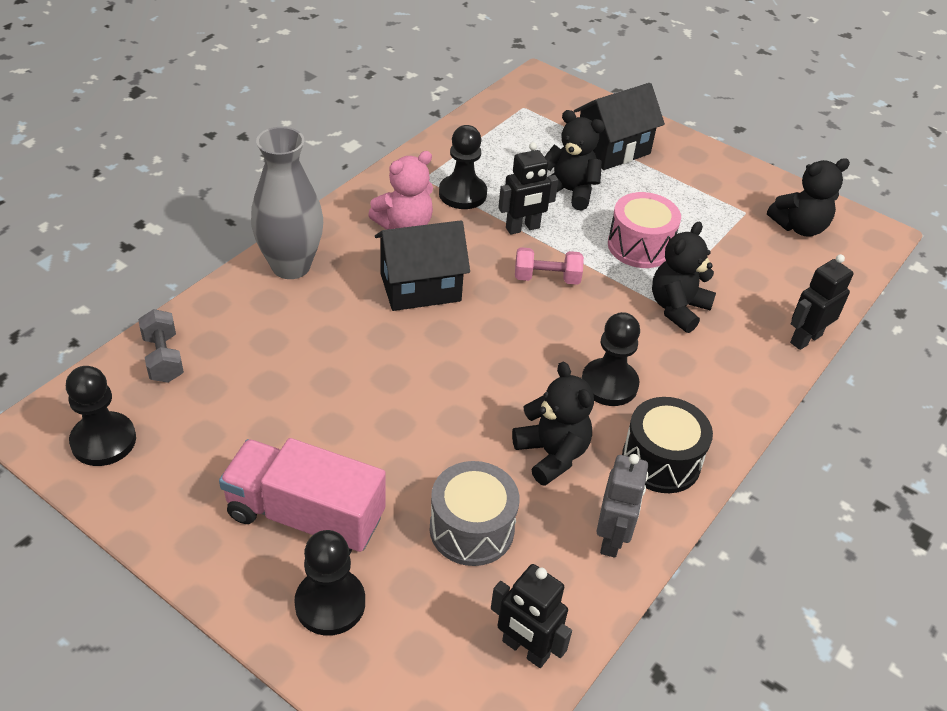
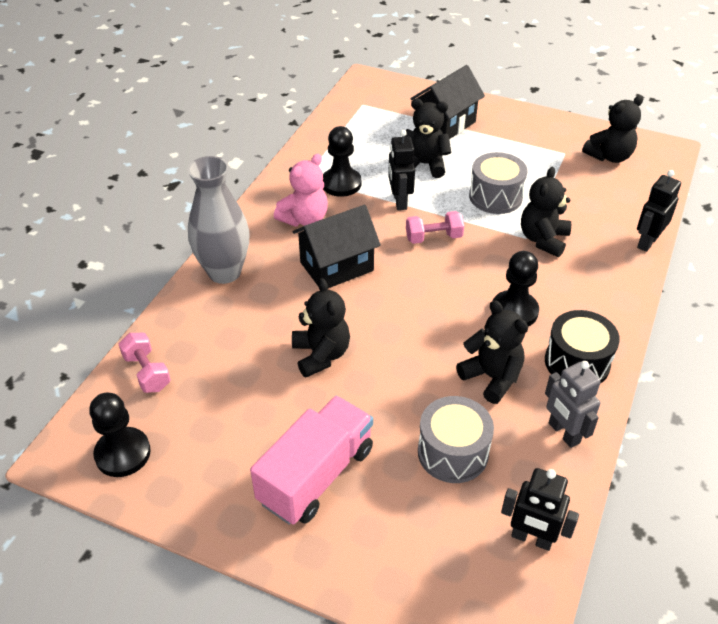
camera: 10 degrees left, 0 degrees up
(163, 358) = (147, 372): grey dumbbell -> pink dumbbell
(305, 516) = (316, 475): pink truck -> pink truck turned 120 degrees clockwise
(330, 603) = (363, 542): black pawn -> none
(363, 383) = (321, 355): none -> black teddy bear
(523, 228) = (399, 201): black robot -> black robot turned 120 degrees clockwise
(612, 538) = (563, 433): grey robot -> grey robot turned 150 degrees clockwise
(639, 246) = (495, 197): pink drum -> grey drum

